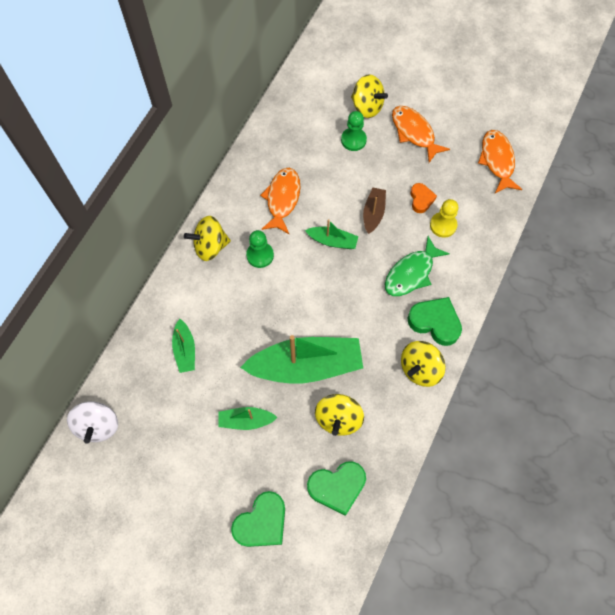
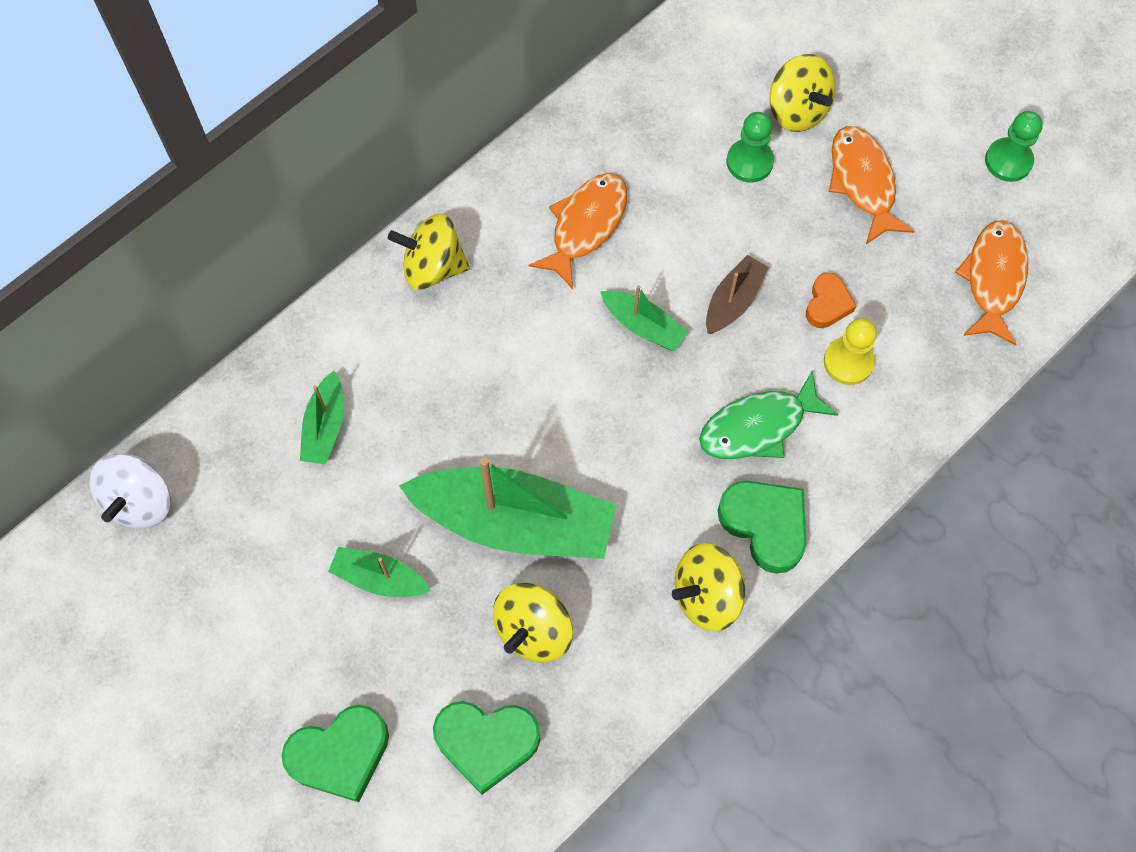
camera: 20 degrees right, 0 degrees up
(260, 255) = (510, 309): green pawn -> green pawn (1008, 161)

